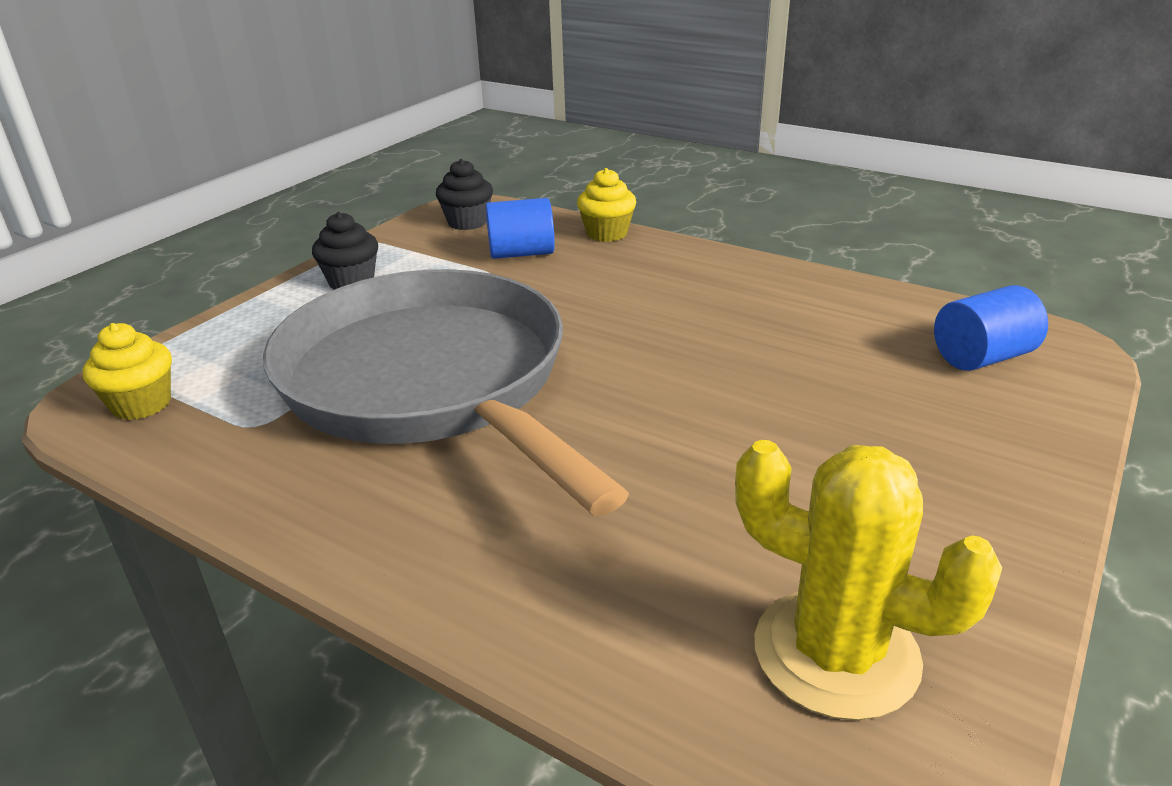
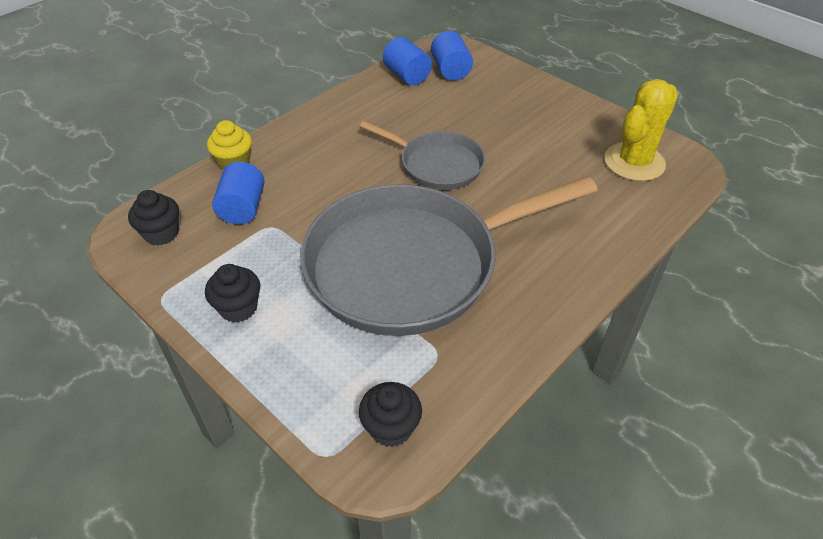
camera: 80 degrees left, 15 degrees up
(142, 404) = (391, 428): yellow cupcake -> black cupcake
(678, 376) = (437, 164): none -> grey pan
(918, 317) = (407, 76): none -> blue cylinder

